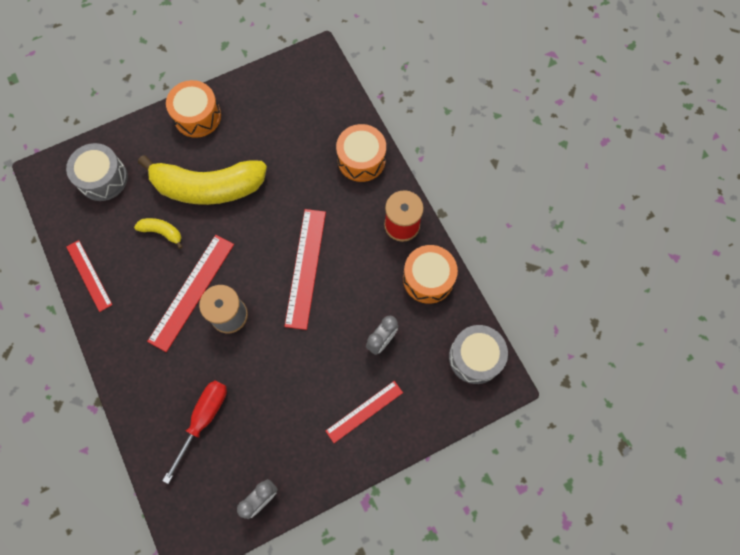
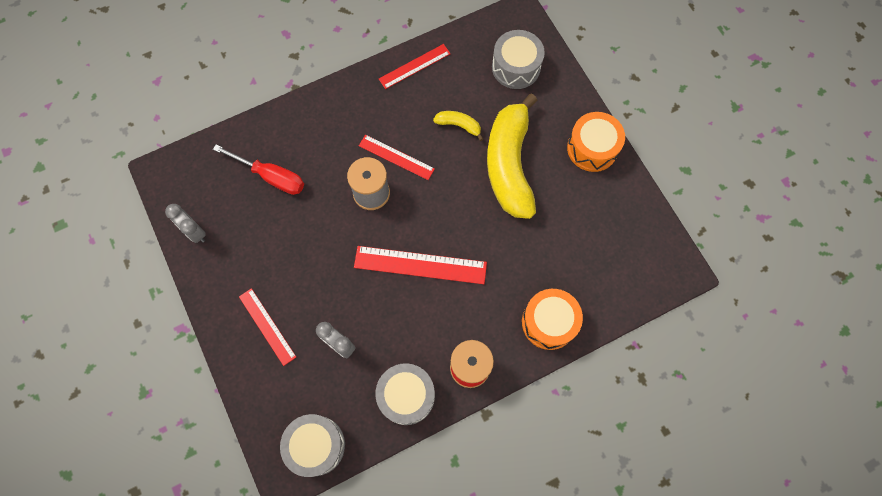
camera: 90 degrees right, 0 degrees up
(162, 232) = (459, 125): yellow banana -> yellow banana turned 90 degrees counterclockwise
(191, 292) = (396, 157): red ruler -> red ruler, size x0.64
(428, 278) = (406, 396): orange drum -> grey drum

